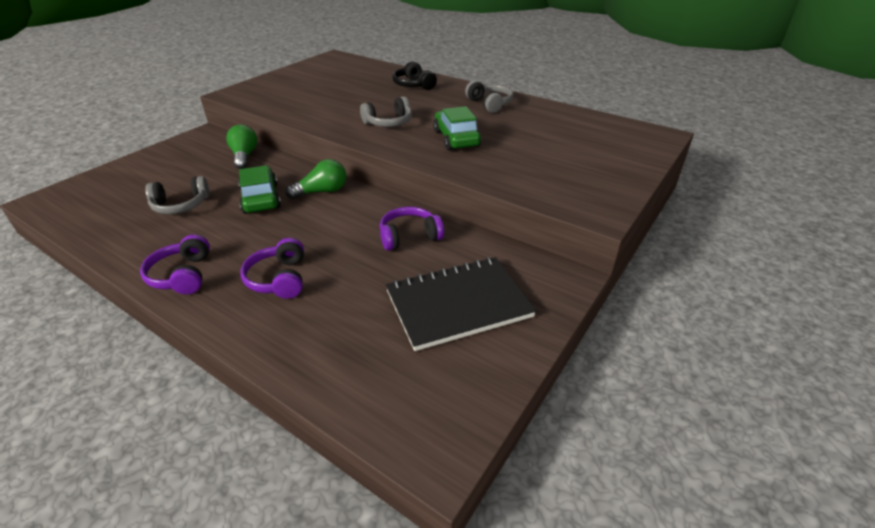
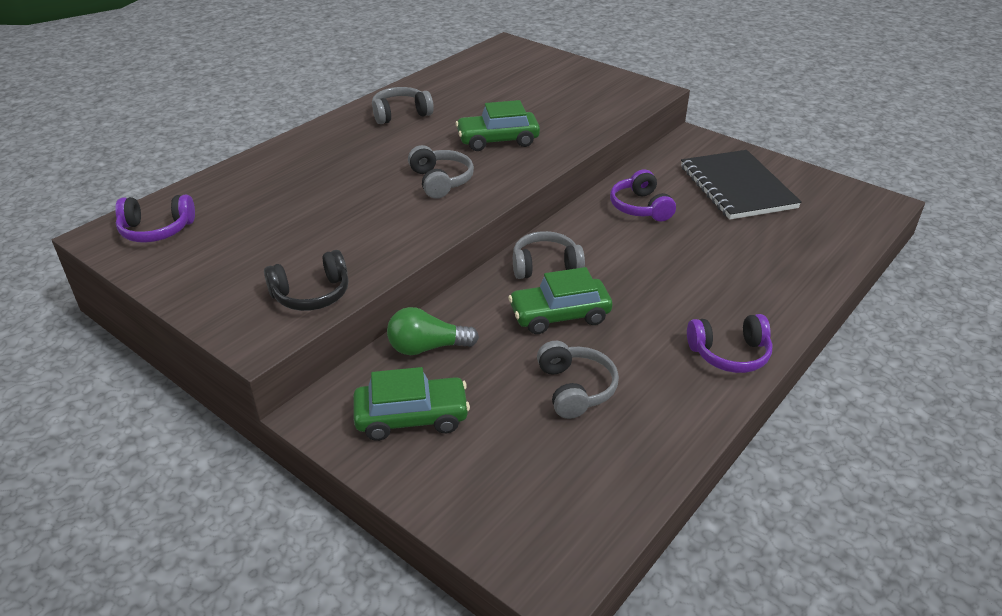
camera: 85 degrees left, 0 degrees up
(186, 156) = (412, 417): none -> green car
(279, 279) = (722, 283): purple headphones -> purple headphones (157, 230)
(322, 192) = (545, 266): green light bulb -> grey headphones
(413, 85) = (307, 160): black headphones -> black headphones (311, 294)

